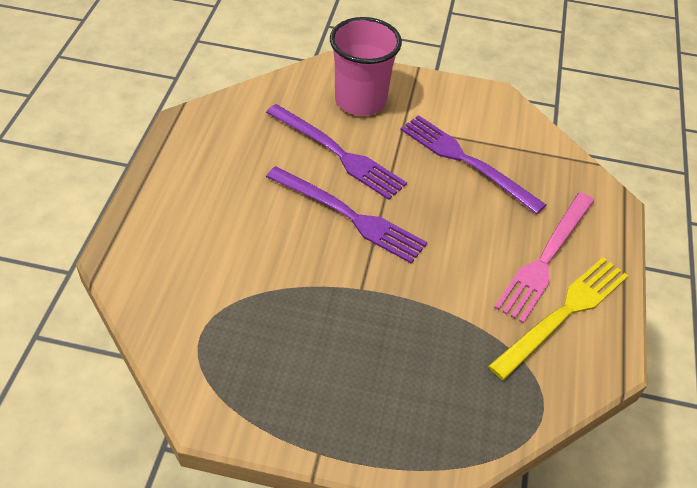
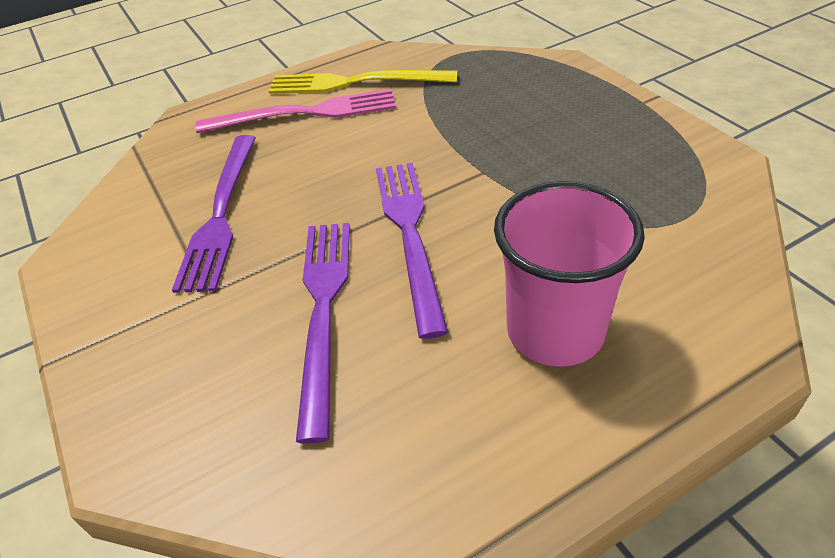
camera: 125 degrees left, 5 degrees down
(360, 101) = (189, 365): pink cup -> pink cup (555, 331)

